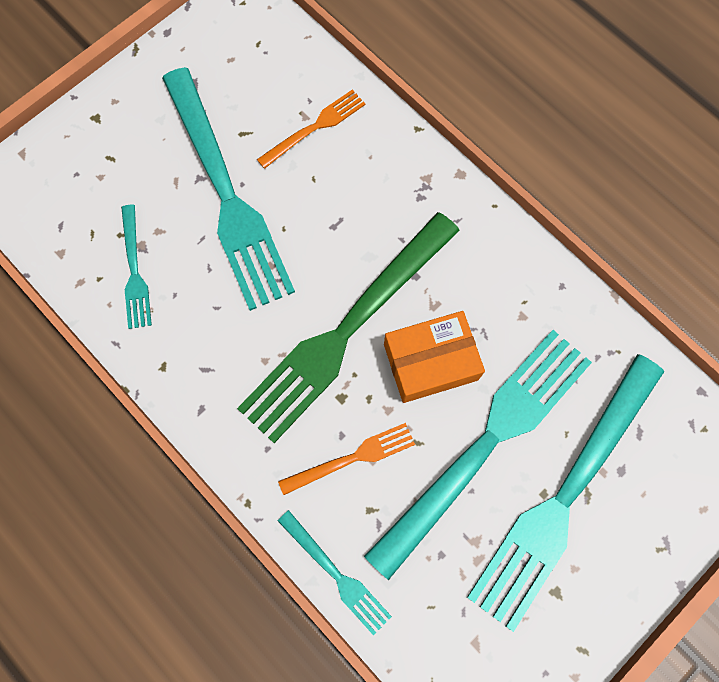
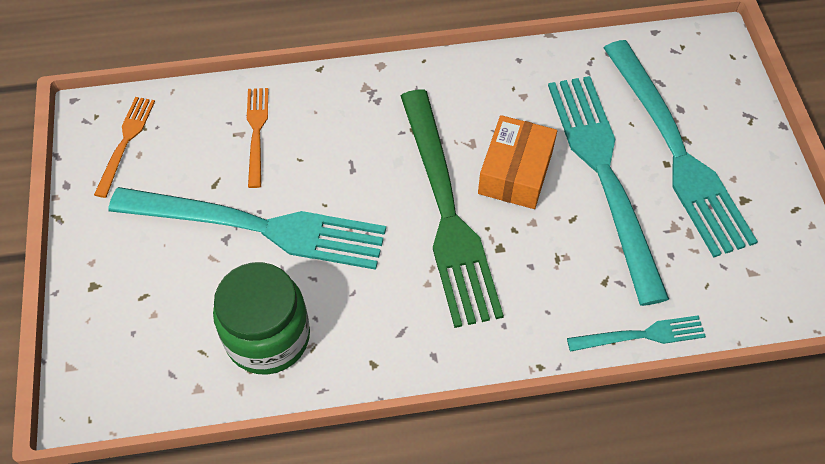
camera: 55 degrees left, 15 degrees down
(134, 271) = (268, 337): turquoise fork -> green jar
(352, 458) = (554, 269): orange fork -> orange fork (126, 142)

